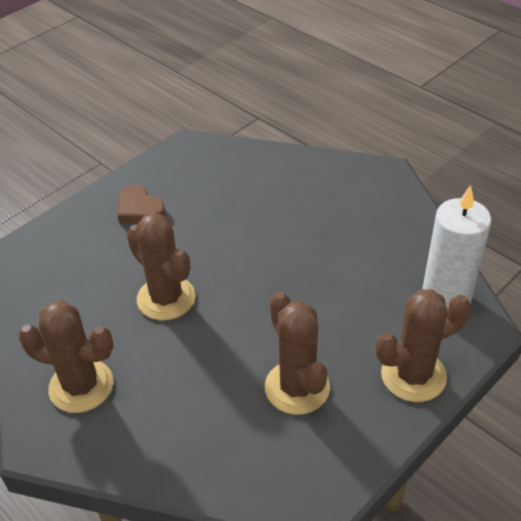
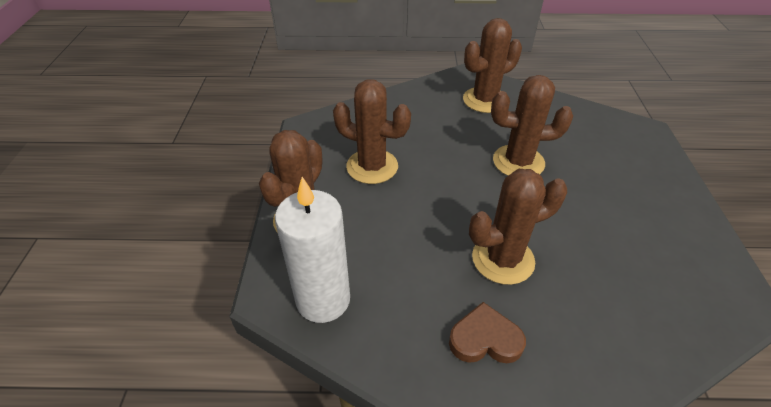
camera: 135 degrees right, 0 degrees up
(139, 210) = (645, 205): brown heart -> brown heart (485, 339)
(289, 244) = (503, 259): none -> brown cactus

